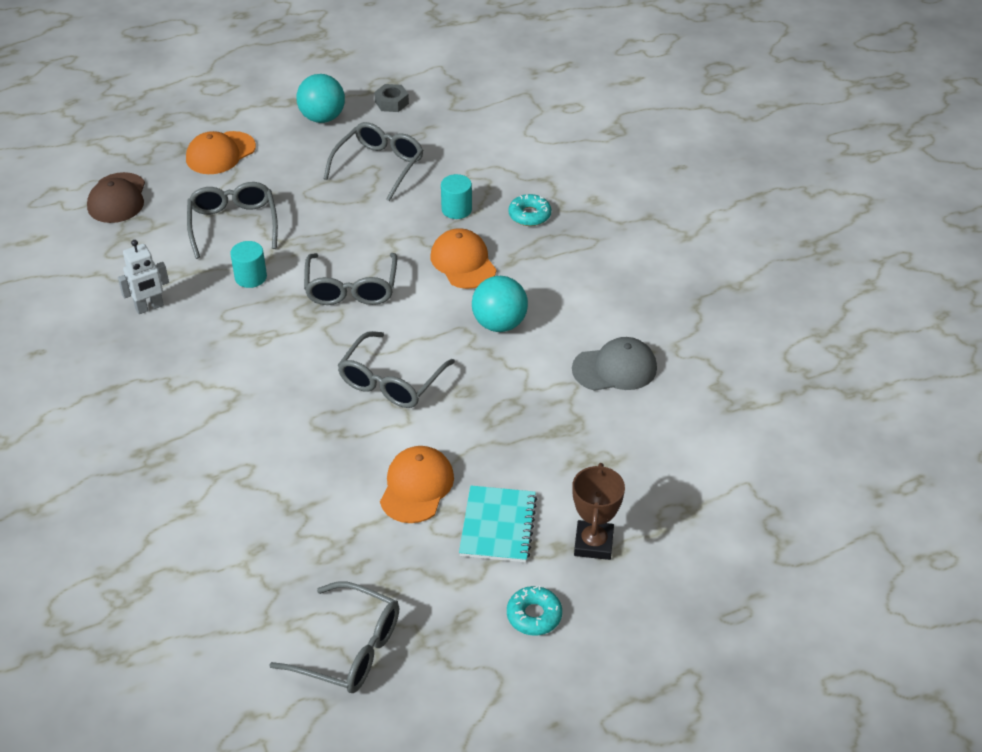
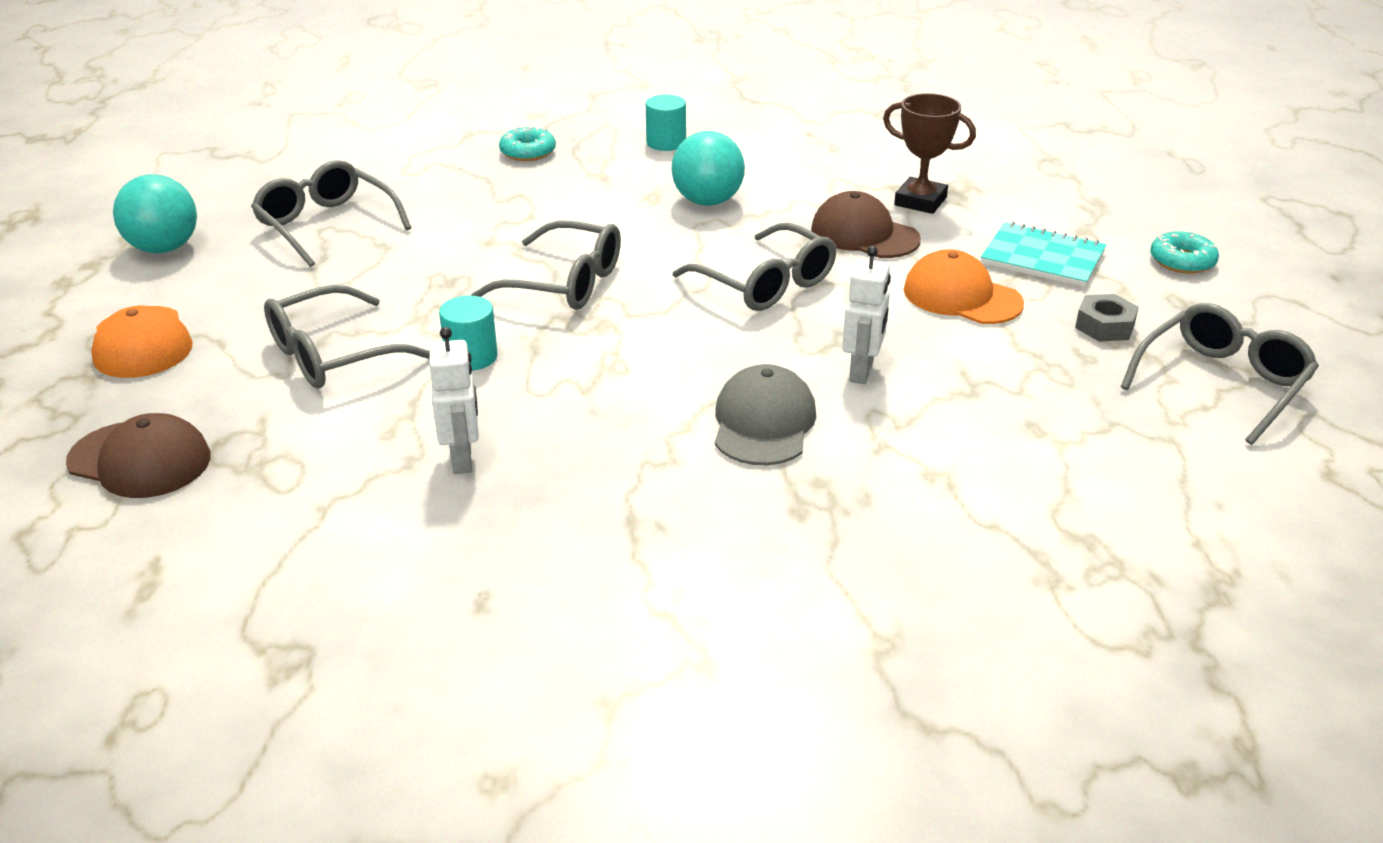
camera: 70 degrees left, 10 degrees down
(233, 224) = (333, 355): grey glasses -> grey glasses turned 45 degrees counterclockwise
(295, 452) = (862, 372): none -> white robot
(391, 102) = (197, 195): grey nut -> grey nut (1104, 326)
(456, 209) = (472, 191): turquoise cylinder -> turquoise cylinder (666, 143)
(463, 262) = (578, 203): orange cap -> none
(488, 417) = (864, 234): none -> brown cap
(593, 543) = (1083, 212): brown trophy -> brown trophy (920, 201)
(615, 368) = (824, 155): grey cap -> grey cap (763, 423)

